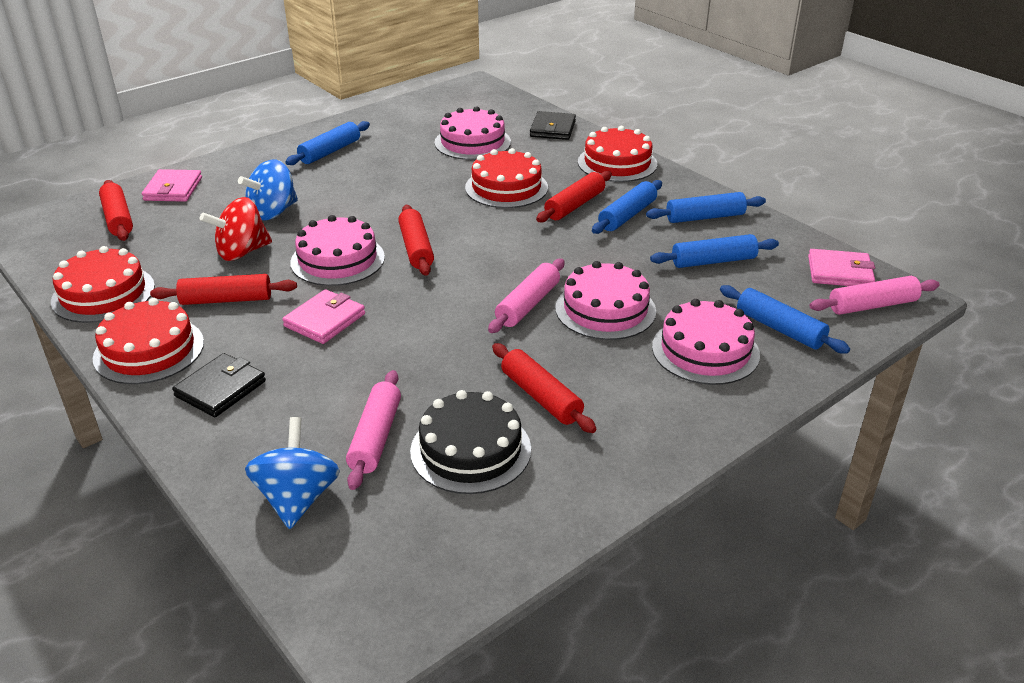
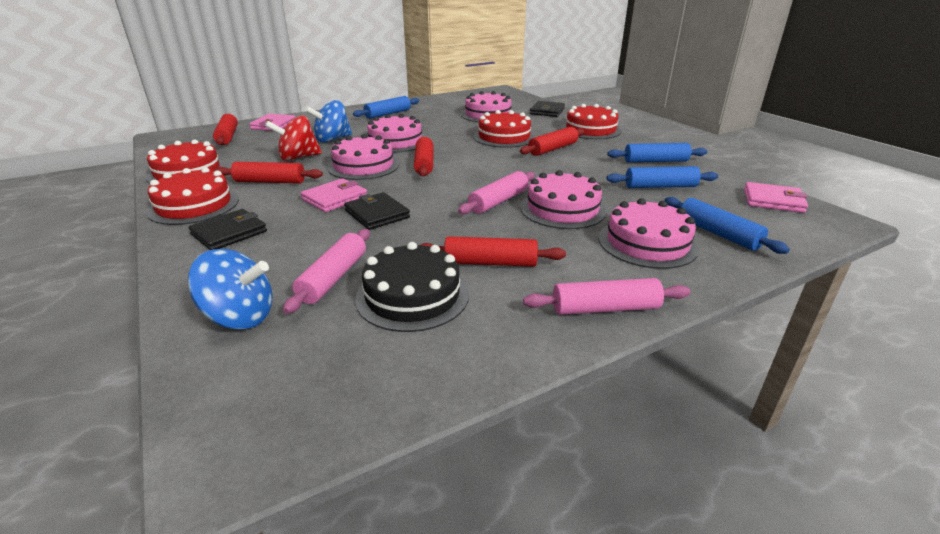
camera: 10 degrees right, 5 degrees down
(297, 498) = (240, 317): blue spinning top -> blue spinning top turned 90 degrees clockwise
(362, 209) = (395, 141): none -> pink cake
(388, 340) = (377, 214): none -> black wallet
(541, 397) = (490, 262): red rolling pin -> red rolling pin turned 60 degrees counterclockwise
(627, 215) = (592, 156): blue rolling pin -> none
(872, 305) = (806, 225): pink rolling pin -> pink rolling pin (605, 308)

